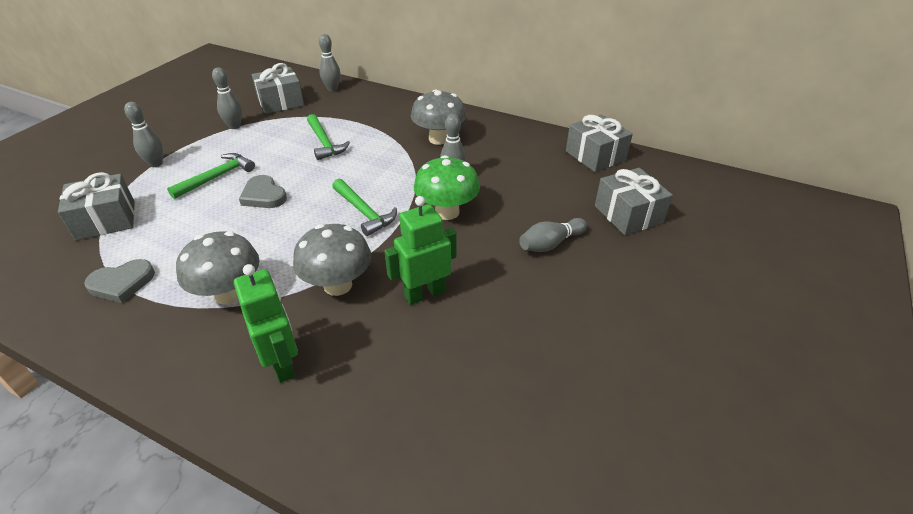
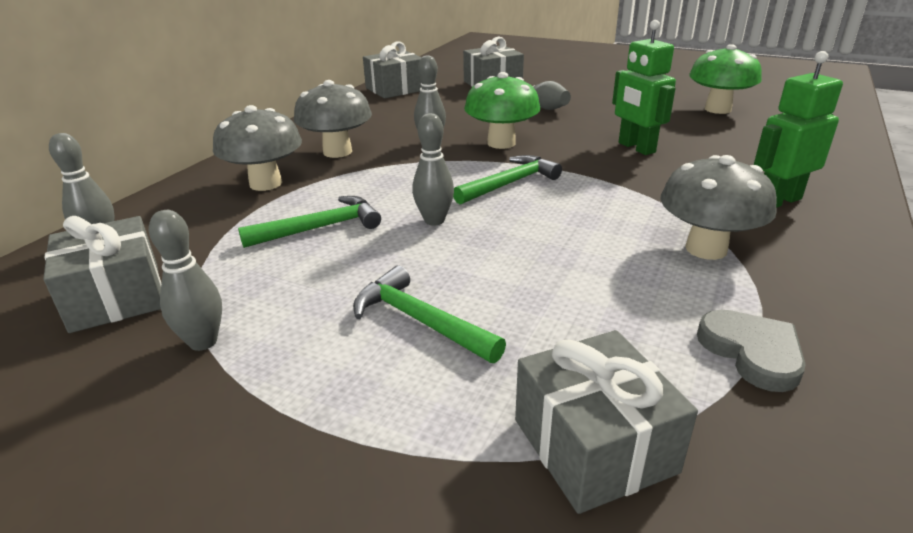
camera: 90 degrees left, 10 degrees down
(156, 164) = (351, 434): grey bowling pin -> grey bowling pin (434, 220)
(263, 195) = (479, 260): grey heart -> none
(338, 285) = (649, 186): grey mushroom -> grey mushroom (265, 183)
(549, 399) = (717, 109): none -> green mushroom

